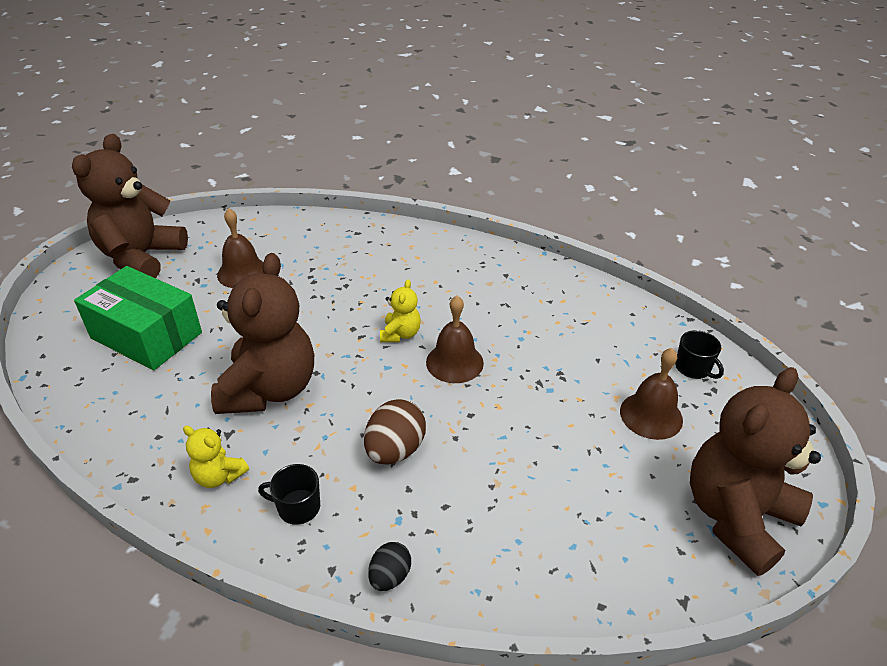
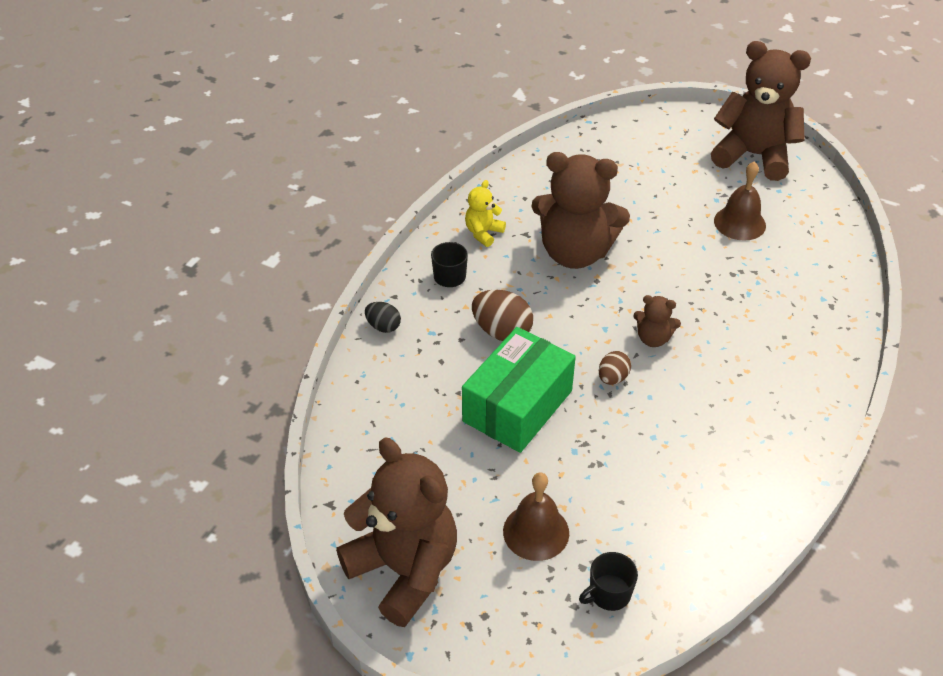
camera: 95 degrees right, 5 degrees up
(146, 335) = (640, 175): green box -> green box (517, 406)
(400, 334) = (653, 338): yellow teddy bear -> brown teddy bear
(454, 362) = (612, 378): brown bell -> brown egg

